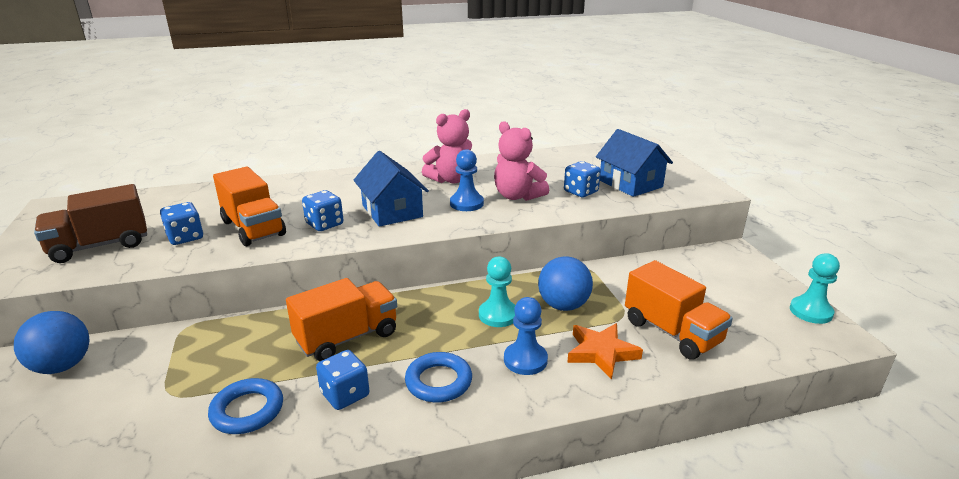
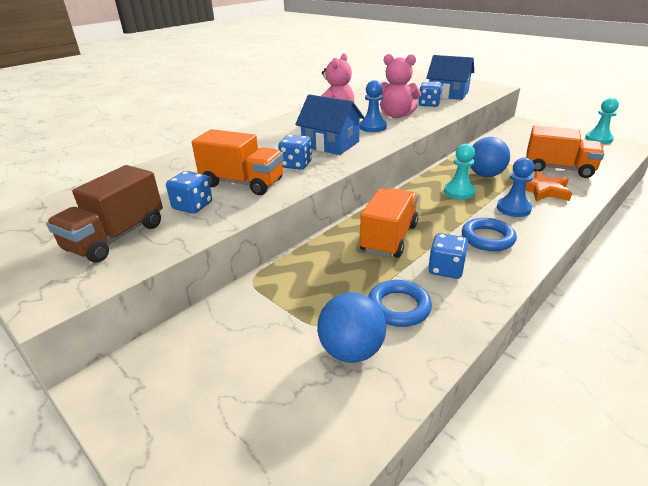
camera: 30 degrees left, 5 degrees up
(62, 366) = (185, 351): blue ball -> blue ball (351, 351)

